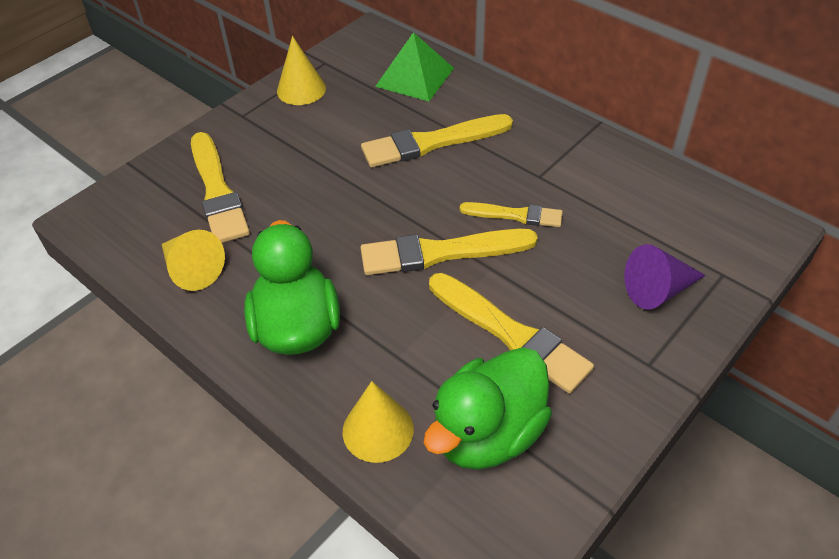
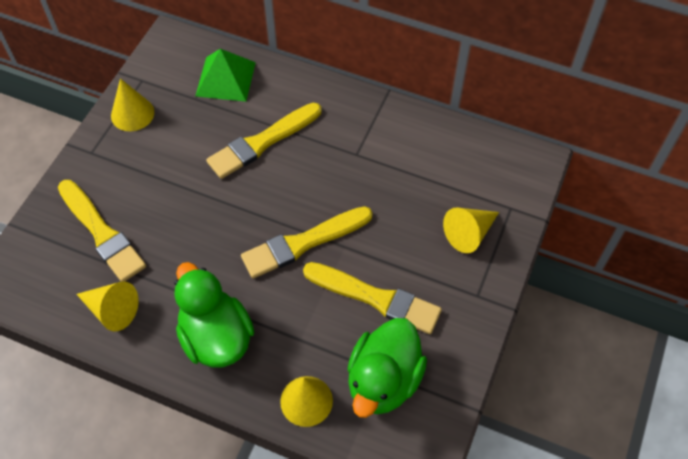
camera: 20 degrees left, 10 degrees up
(515, 215) = (348, 195): yellow brush -> none
(658, 290) = (469, 233): purple cone -> yellow cone

